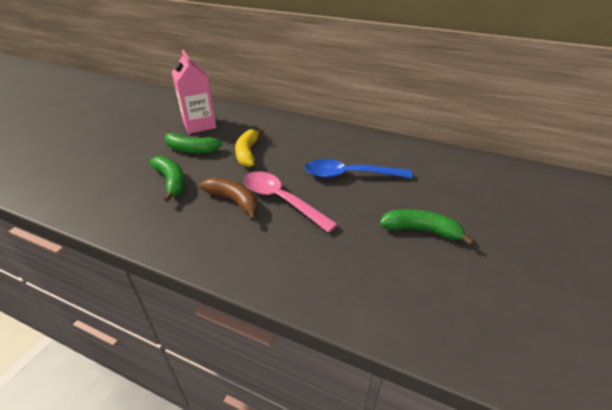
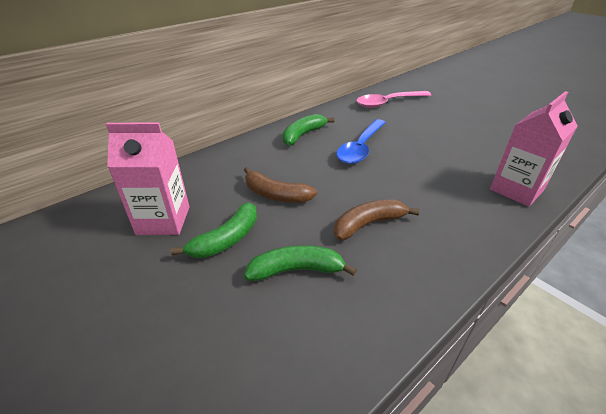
camera: 65 degrees left, 0 degrees up
(248, 153) = (276, 195): yellow banana -> brown banana
(281, 200) = (381, 193): pink spoon -> pink spoon (388, 103)
(352, 295) = (516, 190): none -> pink carton
(421, 230) = (449, 141): green banana -> green banana (303, 135)

